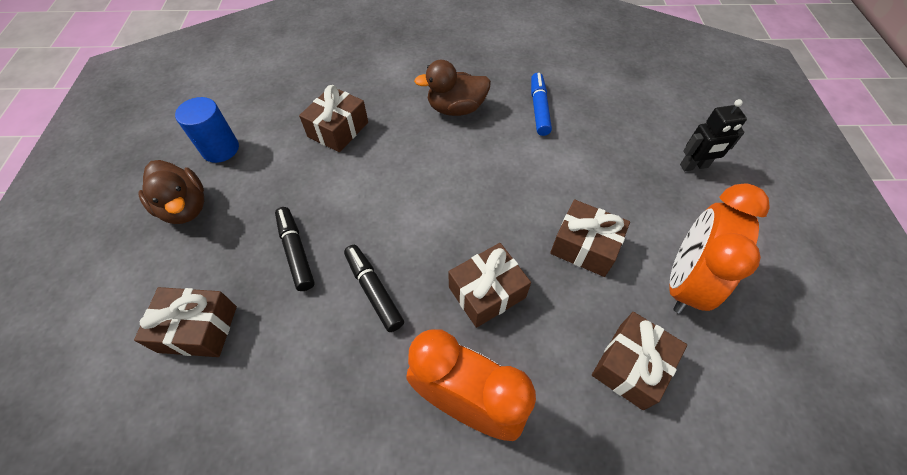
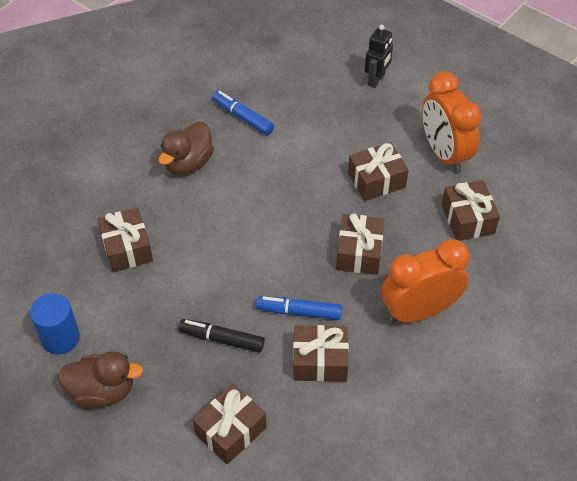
camera: 50 degrees left, 5 degrees down
(330, 349) = (320, 361): none -> brown gift
(374, 291) = (299, 312): black marker -> blue marker

